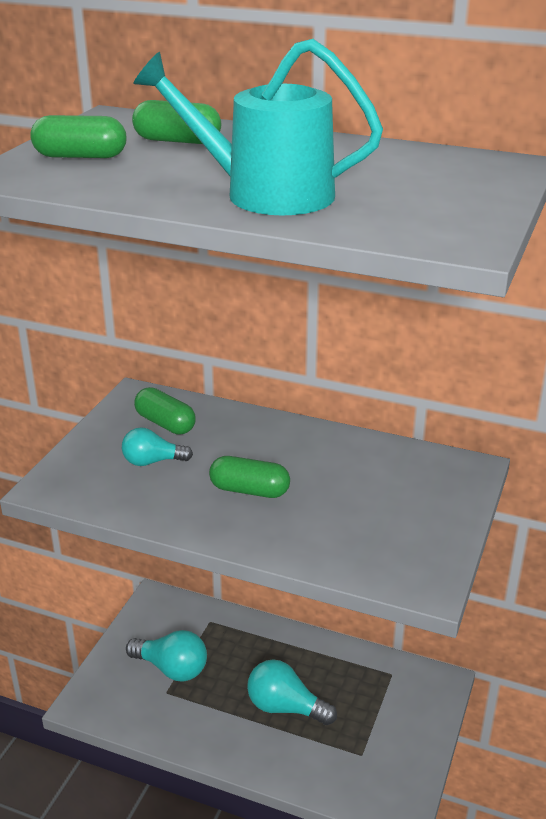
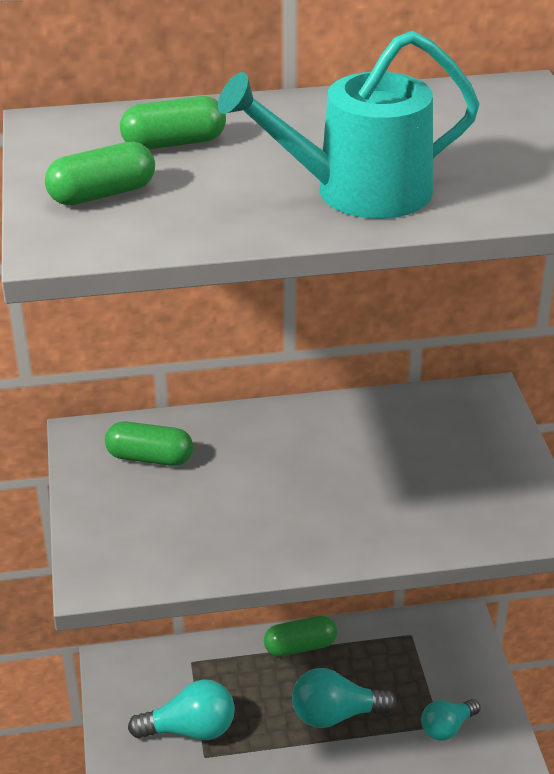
camera: 30 degrees left, 5 degrees up
(152, 461) = (179, 506): turquoise light bulb -> turquoise light bulb (447, 727)
(249, 490) = (307, 498): green capsule -> green capsule (300, 646)

